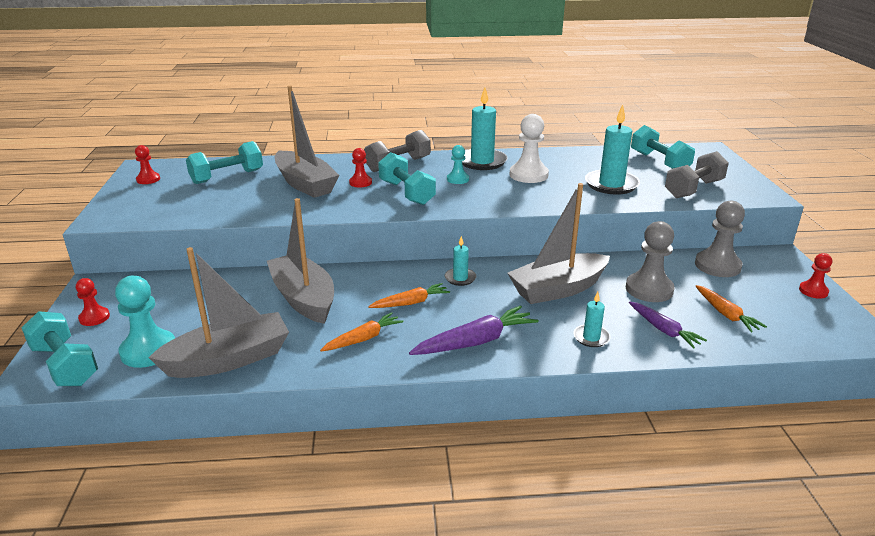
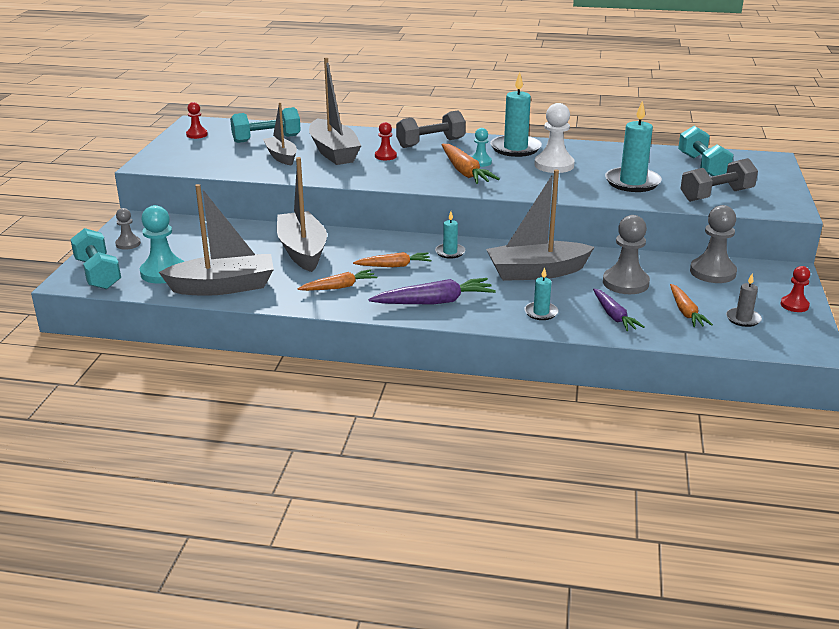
camera: 15 degrees right, 0 degrees up
(94, 317) = (128, 244): red pawn -> grey pawn
(251, 195) = (281, 157): none -> grey boat
(406, 193) = (423, 169): turquoise dumbbell -> none
(448, 191) = (465, 172): none -> orange carrot
(782, 314) = (743, 319): none -> grey candle

